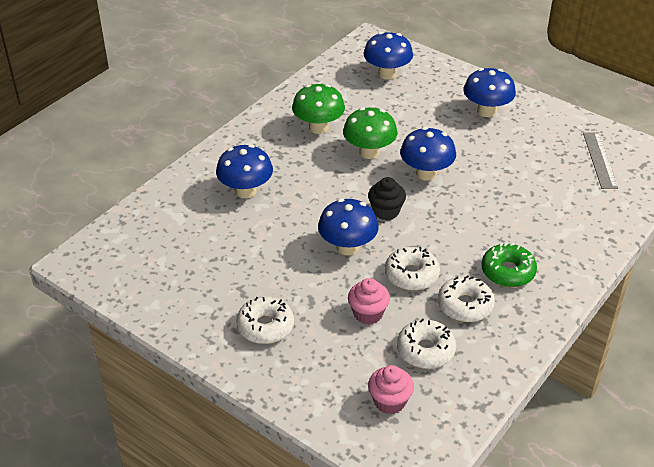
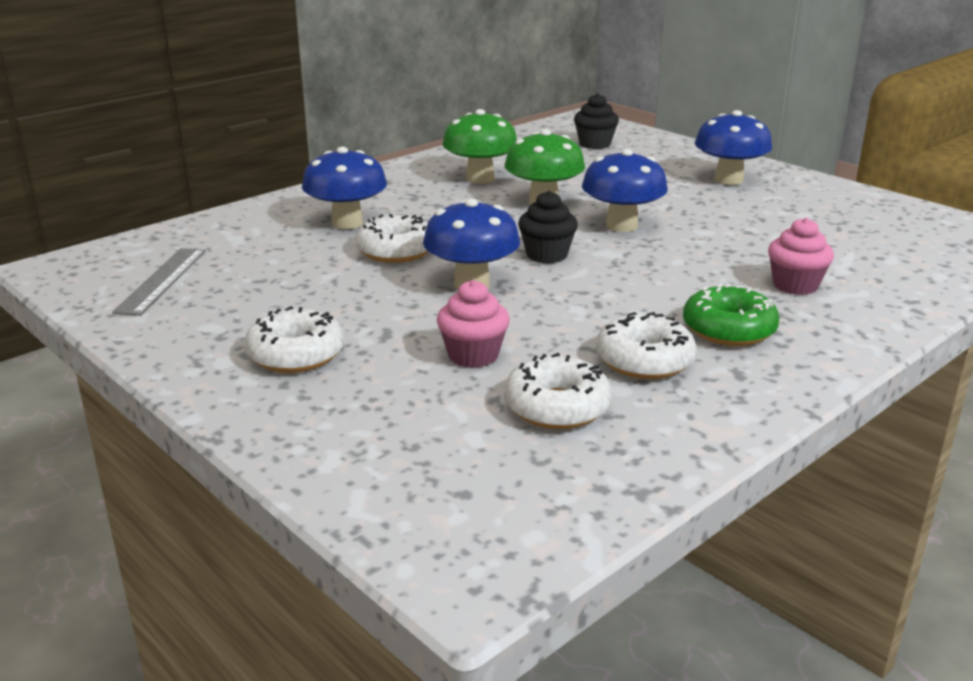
camera: 10 degrees right, 15 degrees down
(387, 74) = (595, 144): blue mushroom -> black cupcake
(389, 401) = (465, 466): pink cupcake -> pink cupcake (795, 285)
(411, 275) = (563, 320): white donut -> white donut (396, 251)
(600, 160) = (900, 231): grey ruler -> grey ruler (162, 280)

